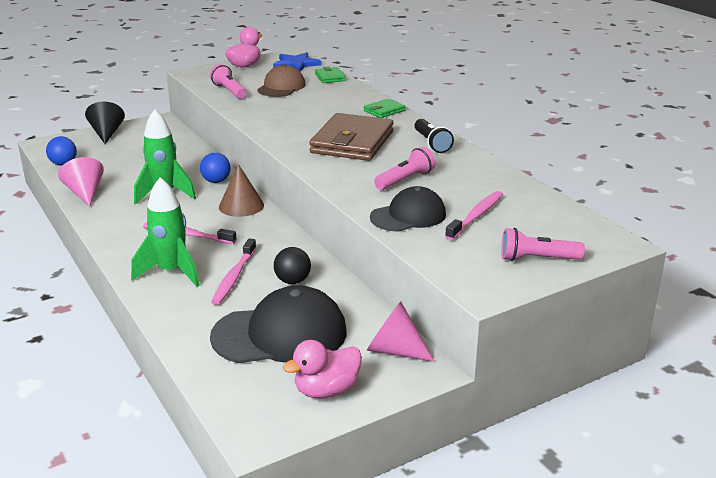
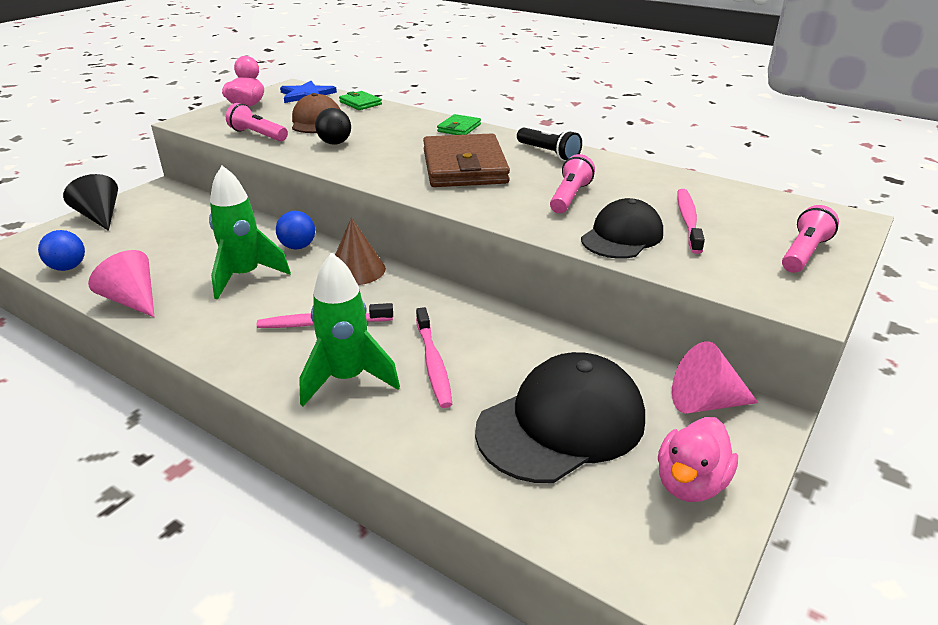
camera: 25 degrees left, 5 degrees up
(292, 281) = (507, 348): black ball -> black ball (335, 143)
(537, 259) = (804, 253): pink flashlight -> pink flashlight turned 150 degrees clockwise

